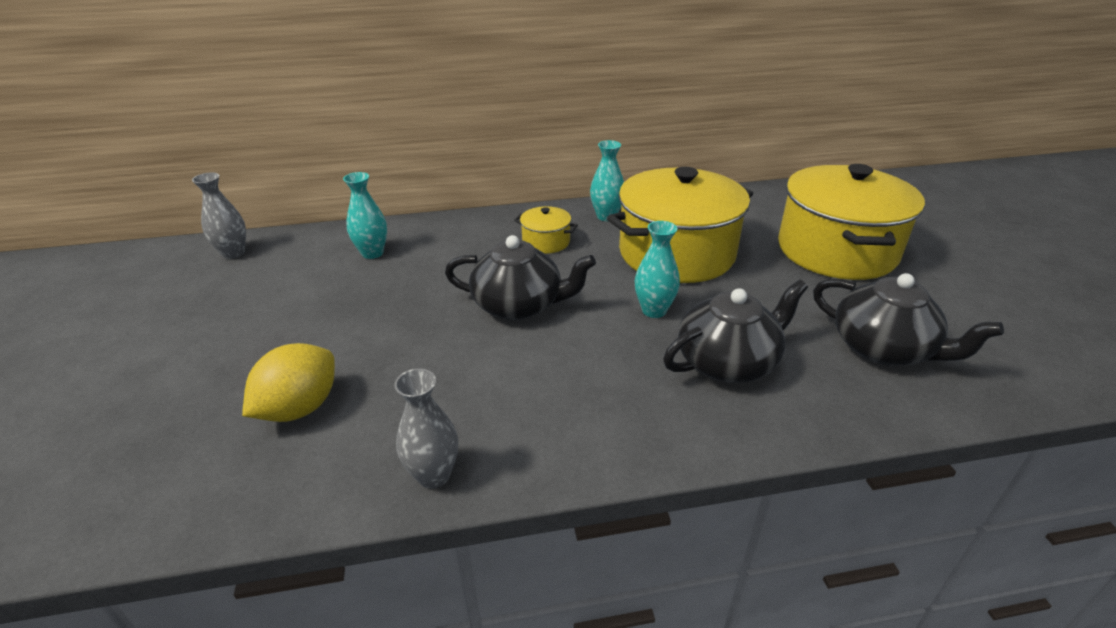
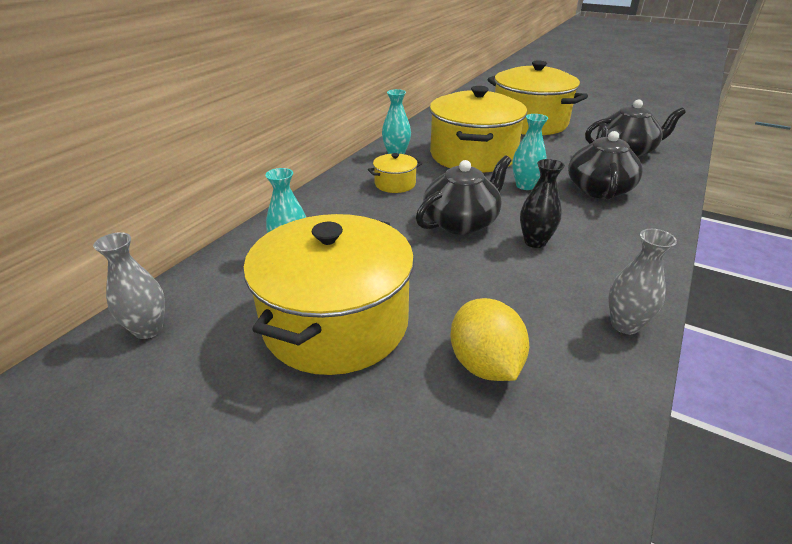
camera: 50 degrees left, 0 degrees up
(298, 315) = (336, 323): none -> yellow pot
(535, 362) = (535, 242): none -> black vase

